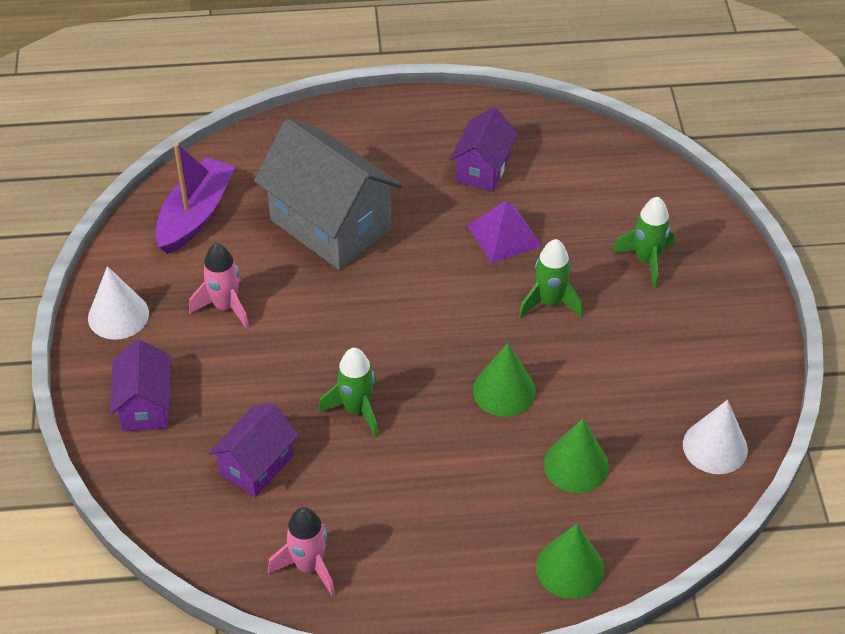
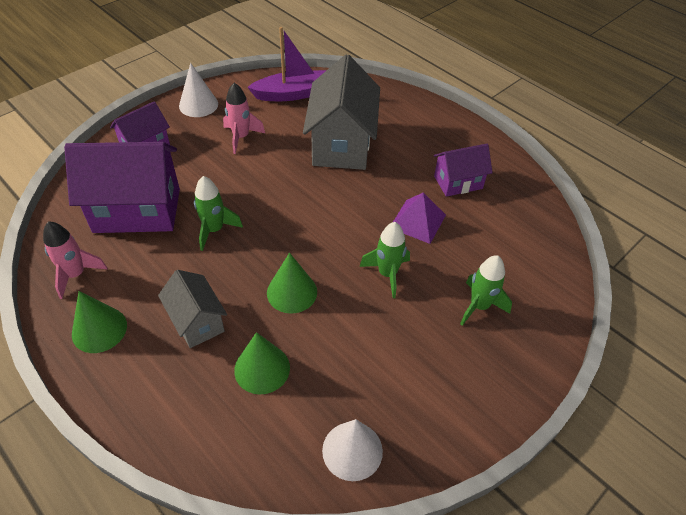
camera: 50 degrees right, 0 degrees up
(256, 465) = (137, 210): purple house -> purple house, size x1.81
(473, 488) = (197, 322): none -> grey house
(570, 568) = (166, 418): green cone -> green cone (99, 329)

